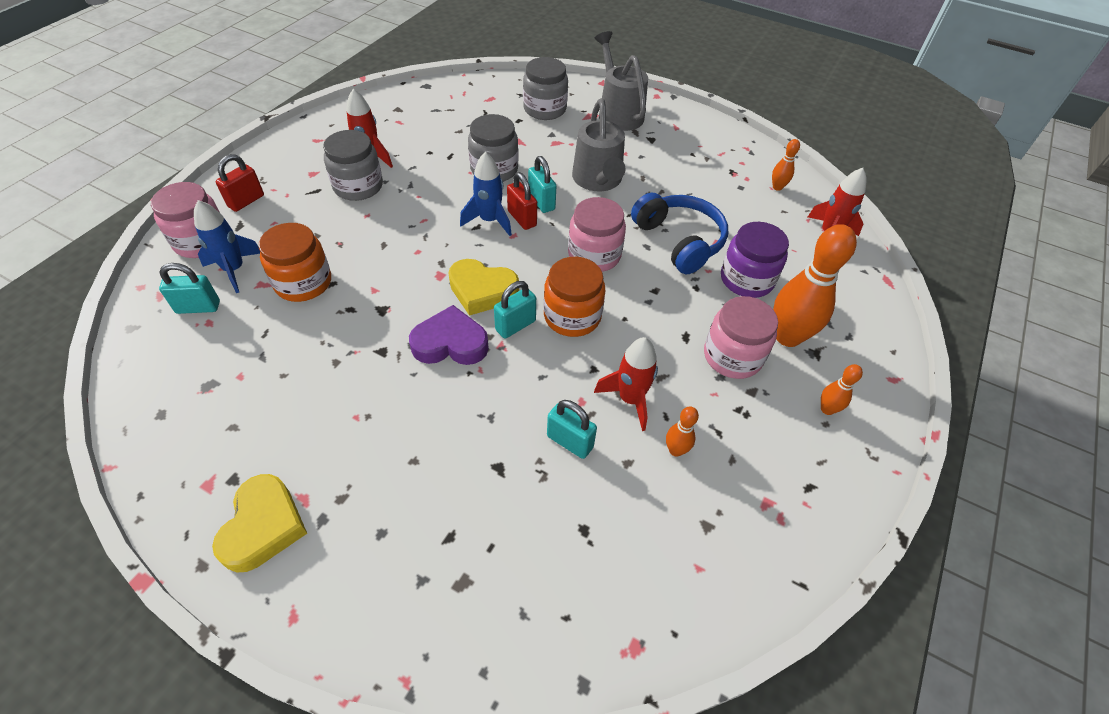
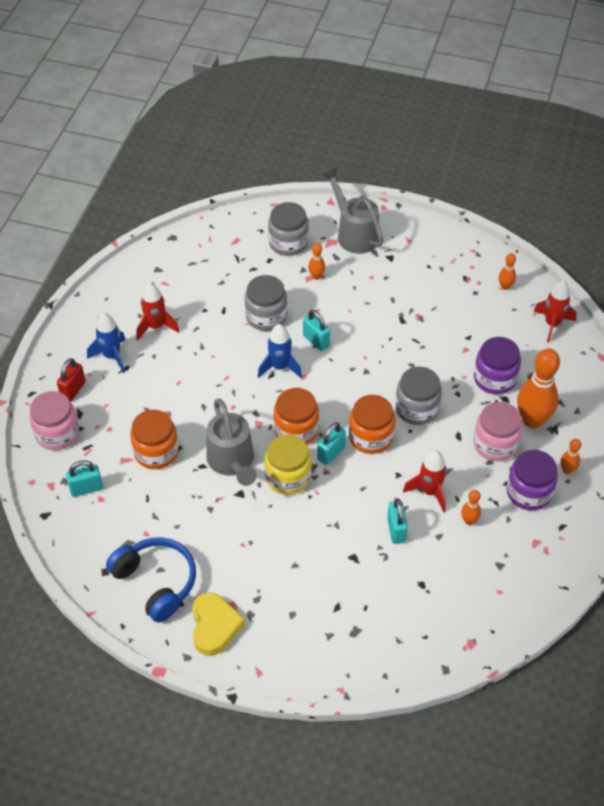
camera: 10 degrees left, 0 degrees up
(234, 270) = (97, 452): blue rocket -> blue rocket (112, 356)
(358, 186) = (159, 357): grey jar -> grey jar (417, 409)
(450, 343) = (288, 477): purple heart -> yellow jar
(482, 291) = (296, 430): yellow heart -> orange jar
(522, 218) = (305, 360): red padlock -> none
(564, 142) = (316, 276): none -> orange bowling pin
(569, 442) = (396, 530): turquoise padlock -> turquoise padlock turned 60 degrees clockwise
(594, 255) = (372, 381): pink jar -> none
(598, 181) = (356, 310): grey watering can -> grey watering can (232, 462)
(679, 241) = (436, 355): blue headphones -> blue headphones (156, 582)
(768, 428) = (529, 492): none -> purple jar

